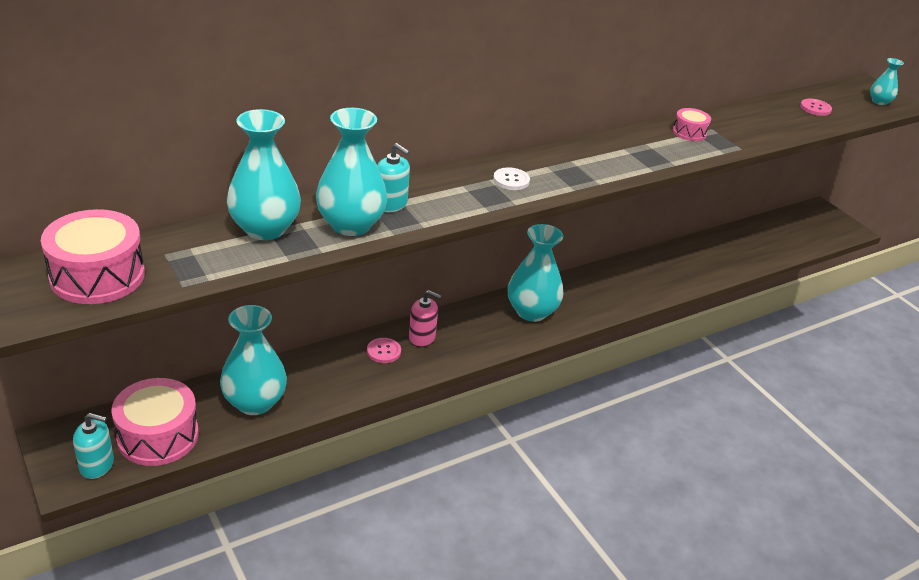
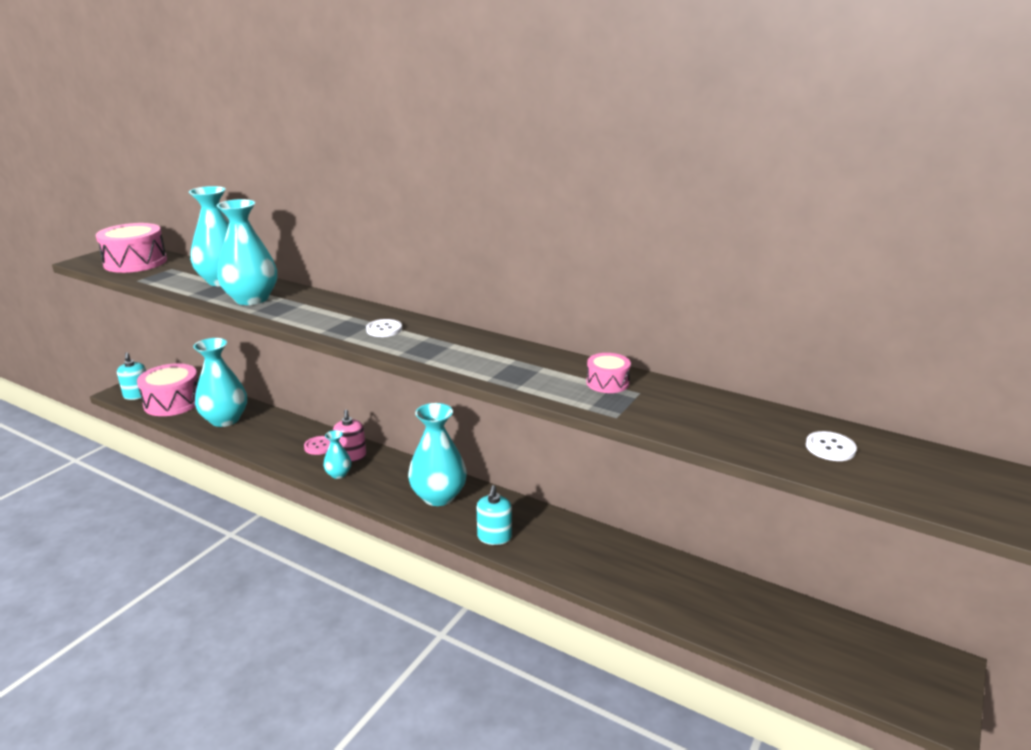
camera: 65 degrees right, 10 degrees down
(391, 204) = (295, 302): turquoise soap dispenser -> turquoise soap dispenser (494, 537)
(815, 108) = (830, 448): pink button -> white button
(879, 102) = (968, 497): turquoise vase -> turquoise vase (338, 474)

